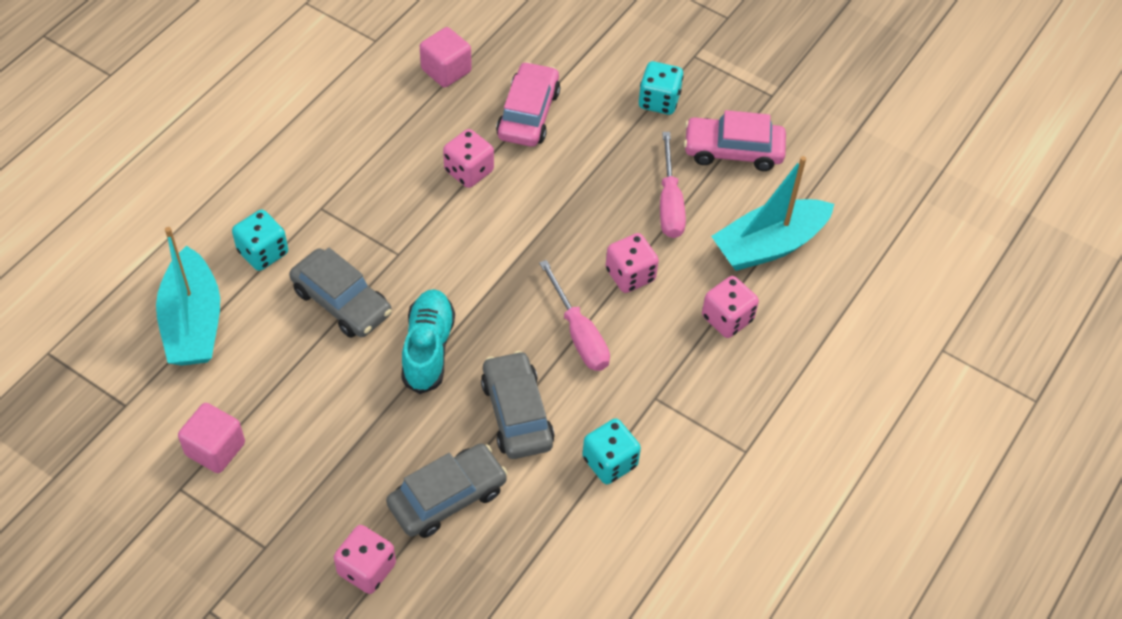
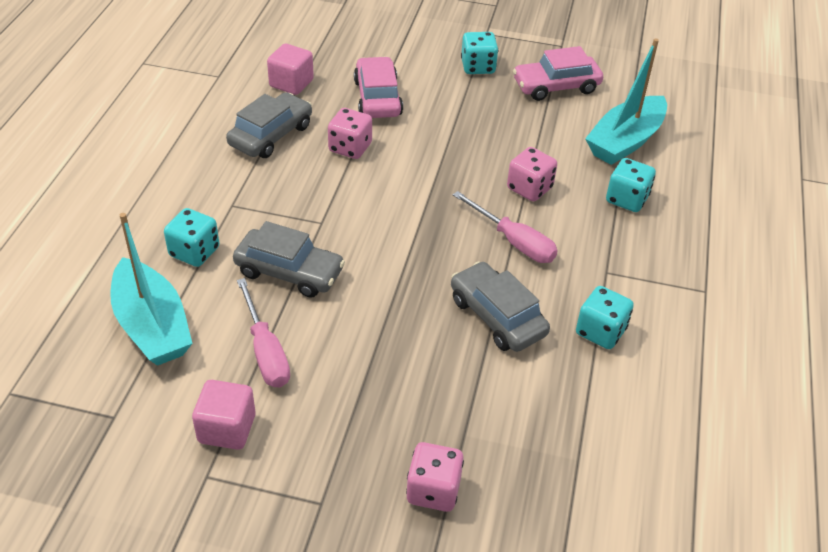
camera: 20 degrees left, 10 degrees down
(428, 349) = (389, 288): turquoise shoe -> none
(447, 497) = (475, 403): grey car -> grey car (271, 135)
(669, 203) = (529, 132): pink screwdriver -> pink screwdriver (265, 351)
(727, 318) = (627, 199): pink dice -> turquoise dice

